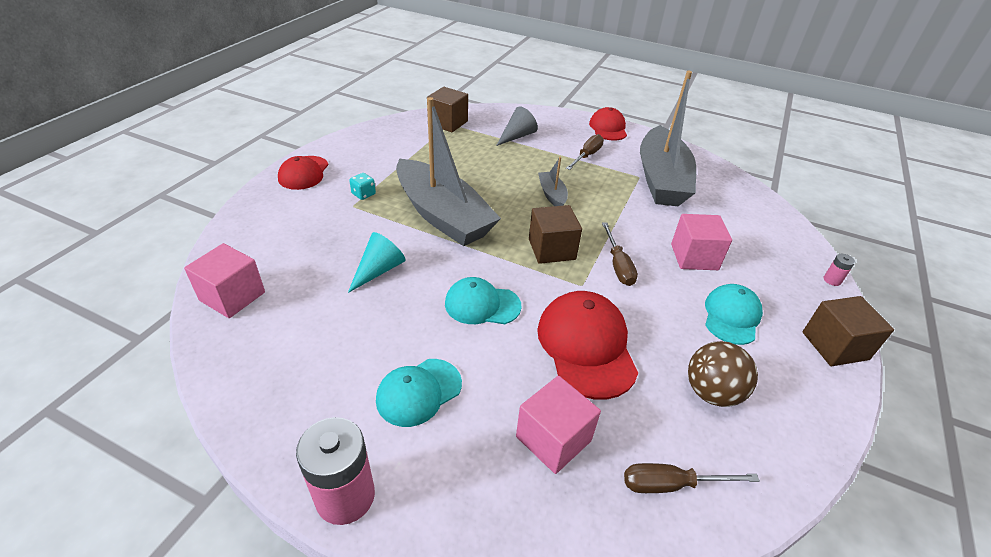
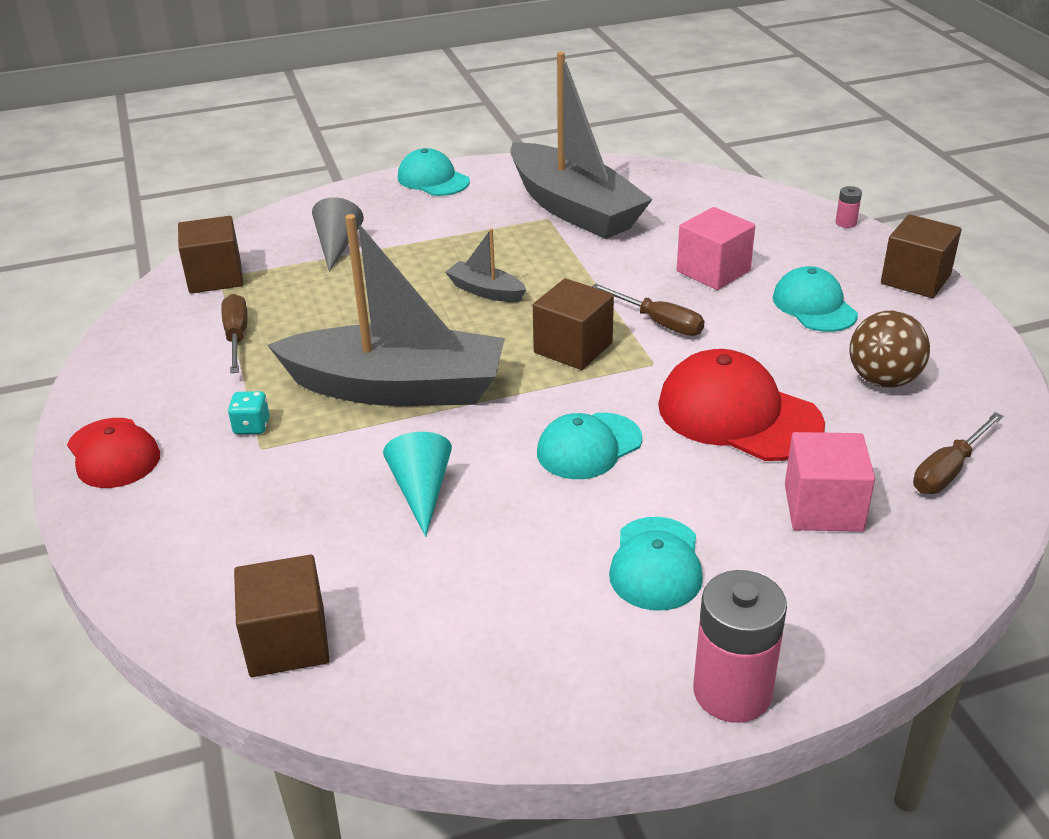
camera: 40 degrees left, 5 degrees down
(232, 296) = (287, 642): pink cube -> brown cube
(587, 156) = (457, 225): brown screwdriver -> brown screwdriver (236, 336)
(608, 128) = (433, 179): red cap -> turquoise cap

